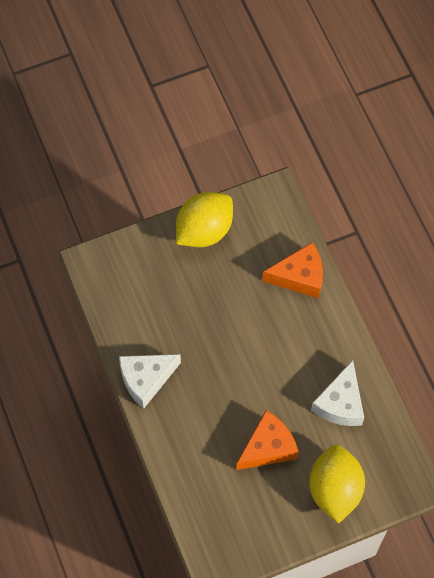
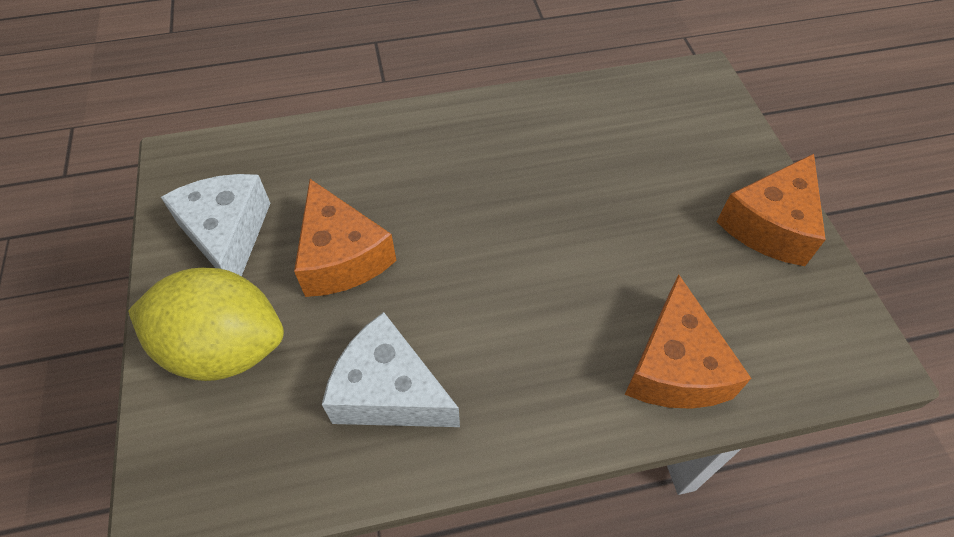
camera: 100 degrees right, 10 degrees down
(146, 379) = (501, 117): white cheese -> white cheese (228, 235)
(204, 230) = (770, 225): yellow lemon -> orange cheese

